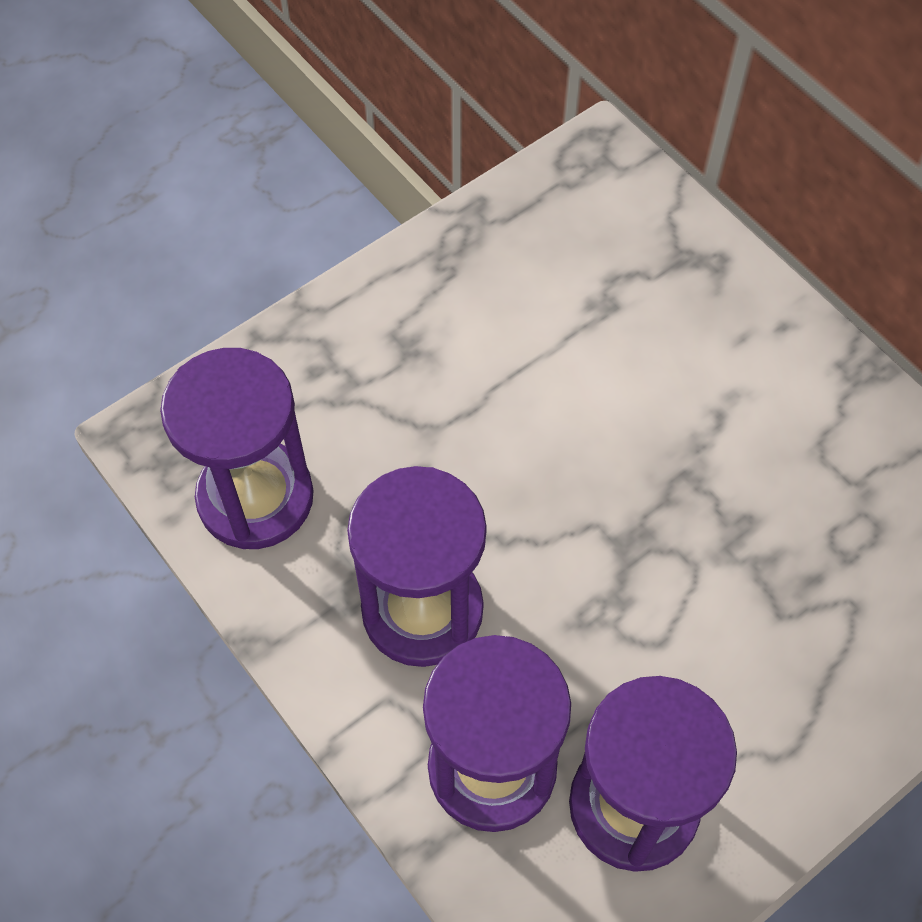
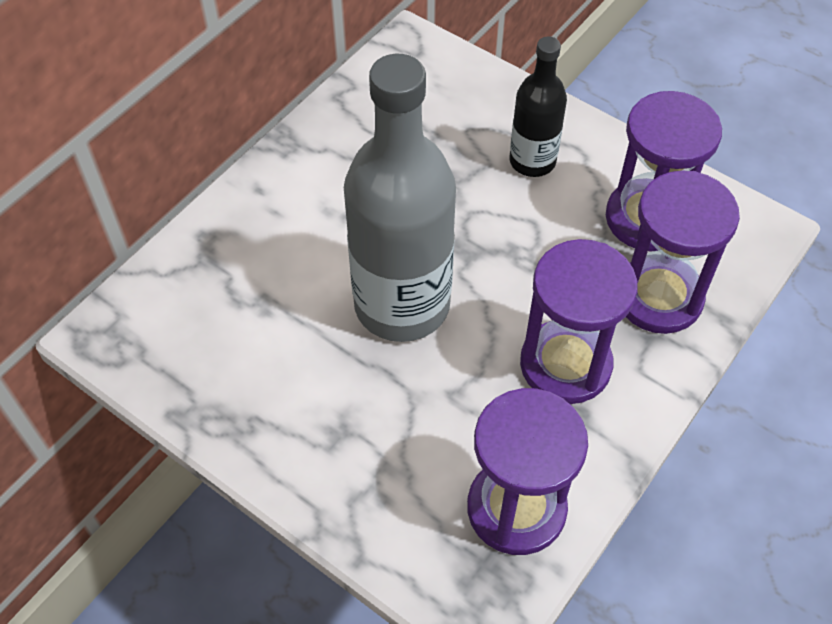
camera: 105 degrees left, 5 degrees down
(563, 447) = (402, 304): none -> grey bottle
(775, 676) = (532, 161): none -> black bottle

